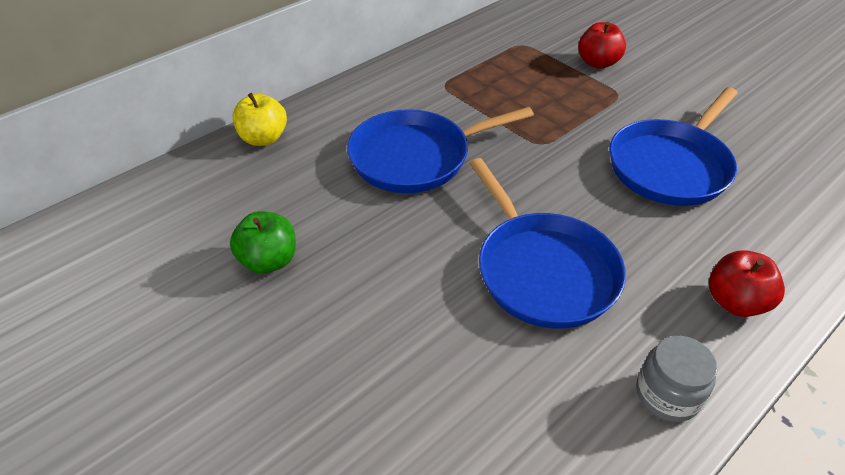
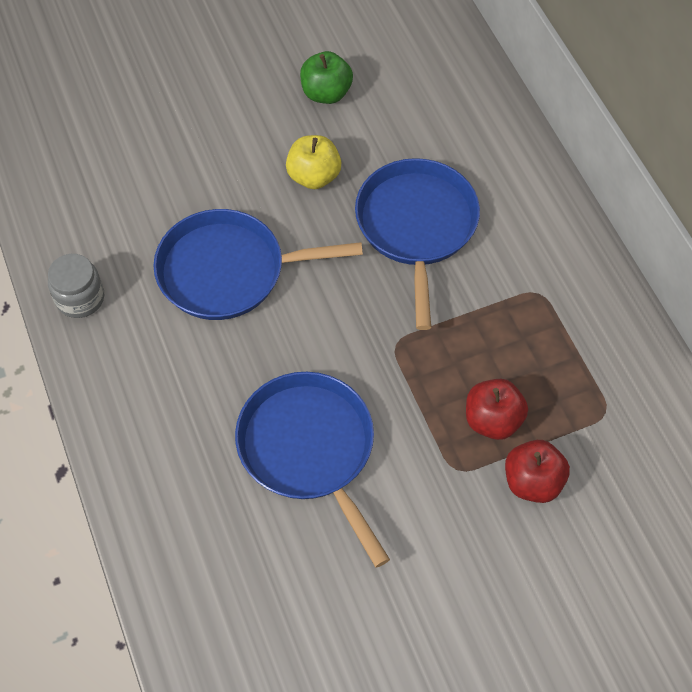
camera: 110 degrees right, 15 degrees up
(263, 138) = (494, 114): yellow apple -> yellow apple (314, 176)
(735, 302) = (127, 396): red apple -> red apple (492, 420)

